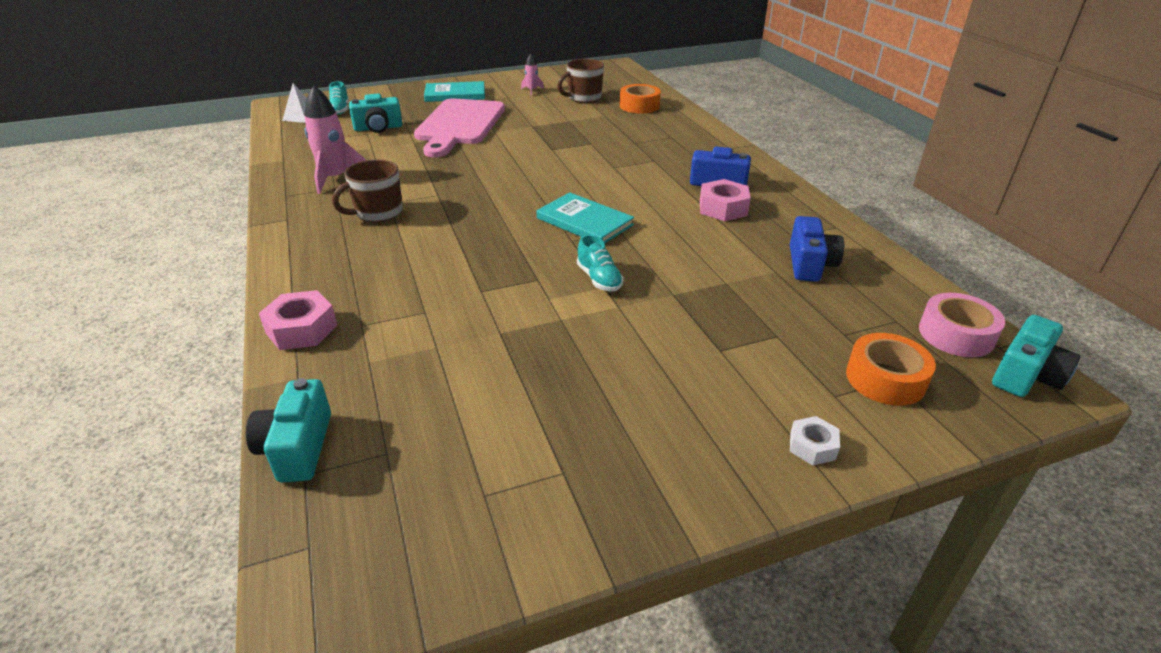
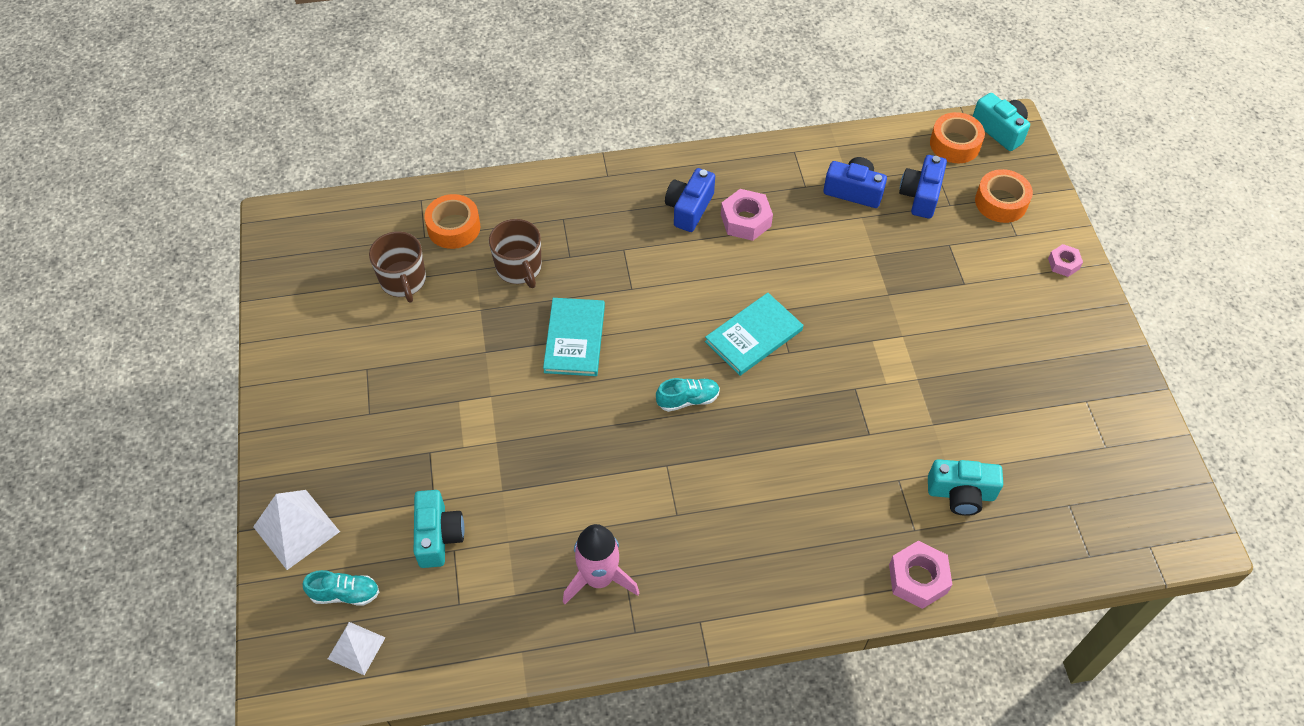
camera: 80 degrees left, 20 degrees up
(297, 447) = (1064, 563): turquoise camera -> turquoise camera (961, 494)
(378, 213) = (702, 525): brown mug -> brown mug (519, 268)
(387, 94) = (296, 529): none -> white pyramid
(455, 94) = (330, 435): turquoise book -> turquoise book (574, 339)
(459, 125) = (457, 434): pink cutting board -> none
(532, 90) = (350, 337): pink rocket -> none
(599, 279) = (860, 342): turquoise shoe -> turquoise shoe (688, 400)
(812, 446) = (1063, 264): white nut -> pink nut
(841, 310) = (921, 195): none -> blue camera
(956, 334) = (955, 144): pink tape -> orange tape

